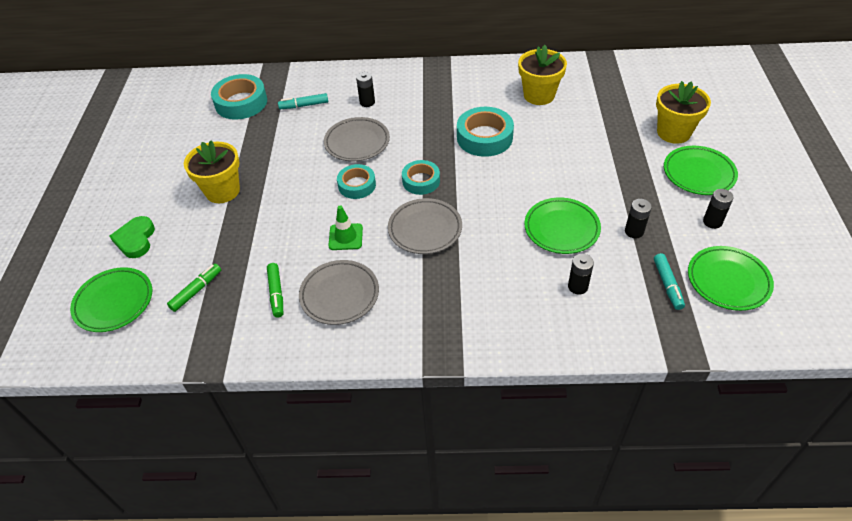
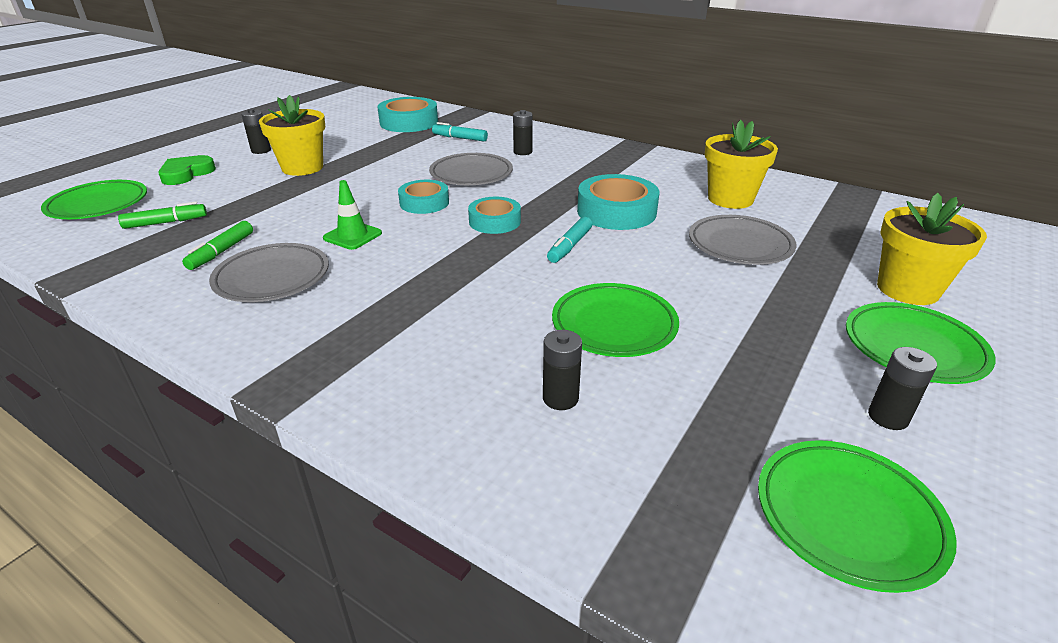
camera: 30 degrees right, 15 degrees down
(425, 229) = (442, 260): grey plate -> grey plate (740, 245)
(634, 231) = (725, 372): black battery -> black battery (261, 150)
(667, 285) = (716, 465): turquoise marker -> turquoise marker (570, 246)

